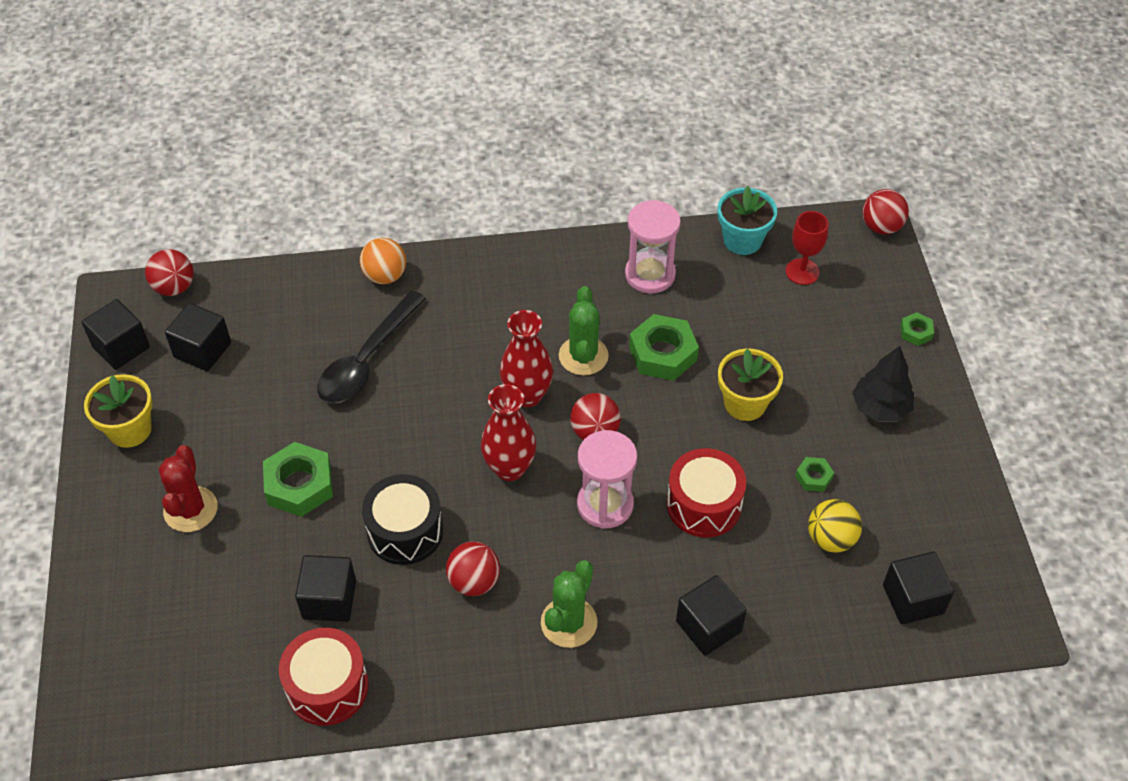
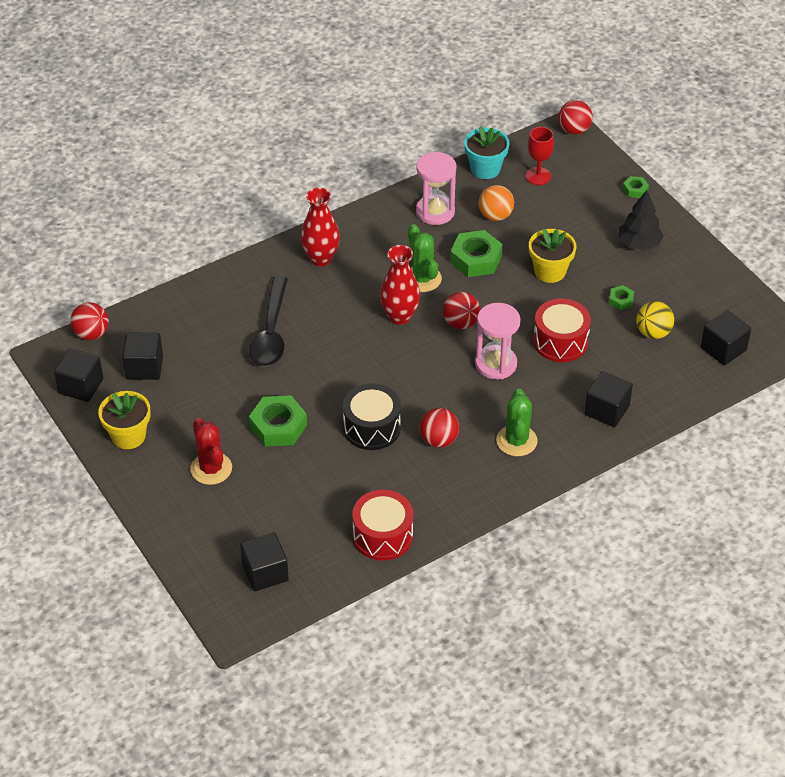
camera: 25 degrees left, 5 degrees down
(329, 600) = (348, 486): black cube -> black cube (265, 572)
(385, 276) = (245, 274): orange ball -> orange ball (495, 216)
(509, 468) = (417, 365): red vase -> red vase (321, 258)

